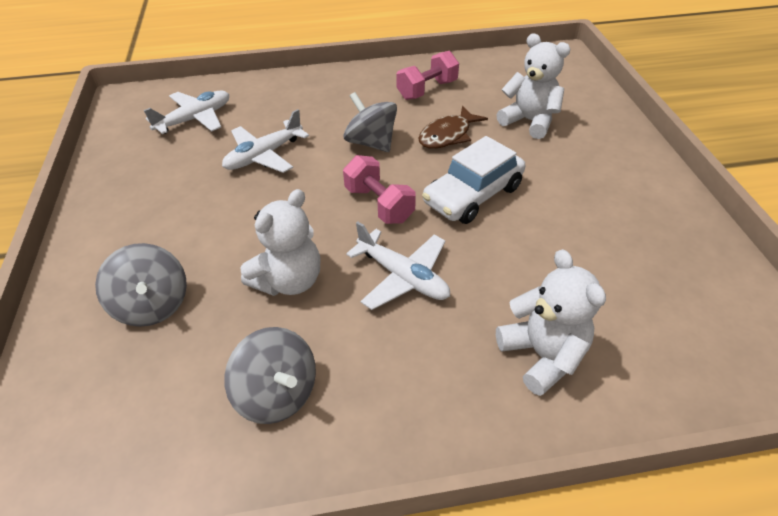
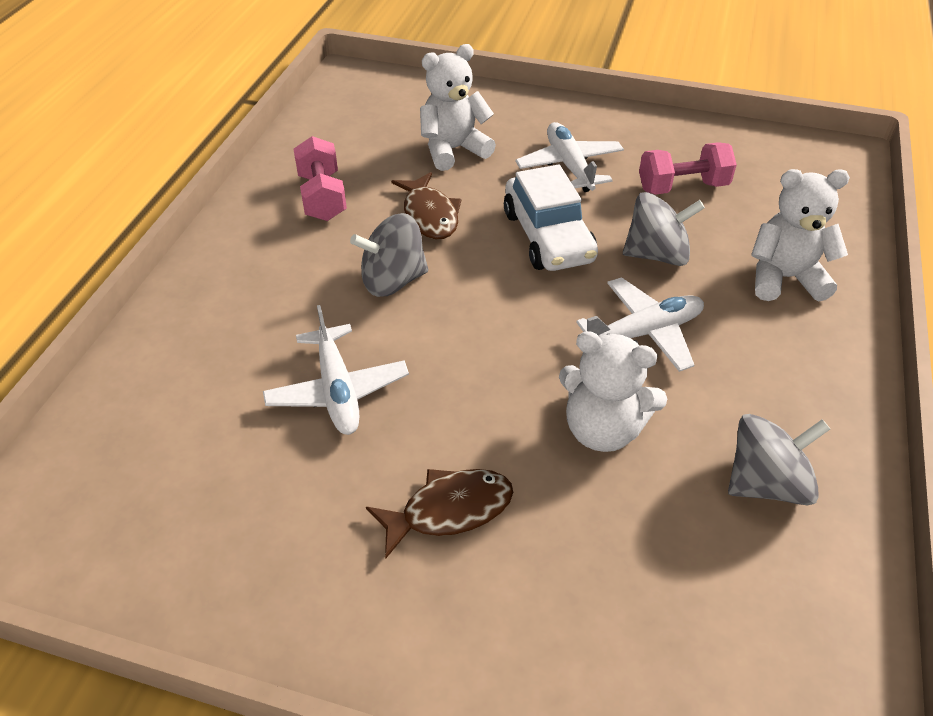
camera: 65 degrees left, 0 degrees up
(153, 305) = (578, 581): grey spinning top -> grey spinning top (657, 254)
(190, 230) = (449, 510): none -> brown fish
(195, 119) = (170, 450): white plane -> white plane (569, 166)
(289, 280) = (602, 429): white teddy bear -> white teddy bear turned 135 degrees clockwise
(379, 204) = (516, 312): pink dumbbell -> pink dumbbell (682, 187)

